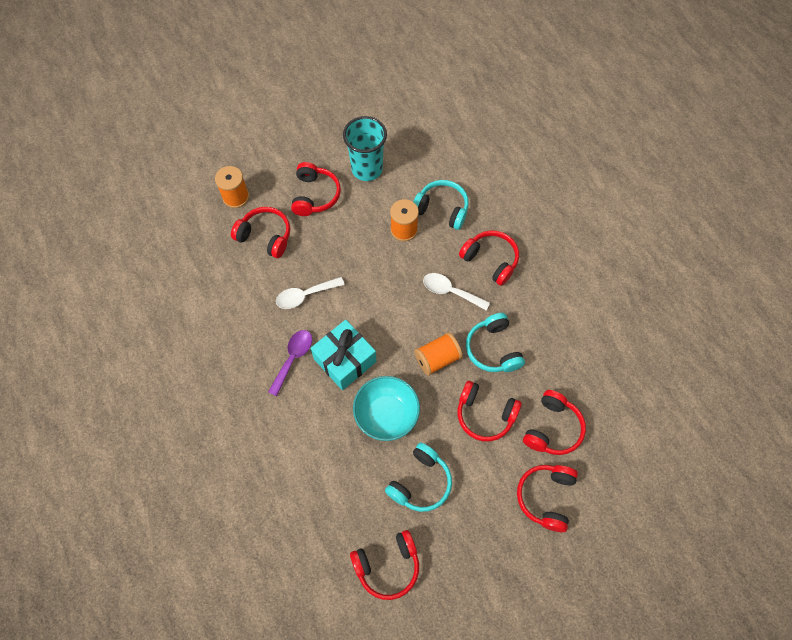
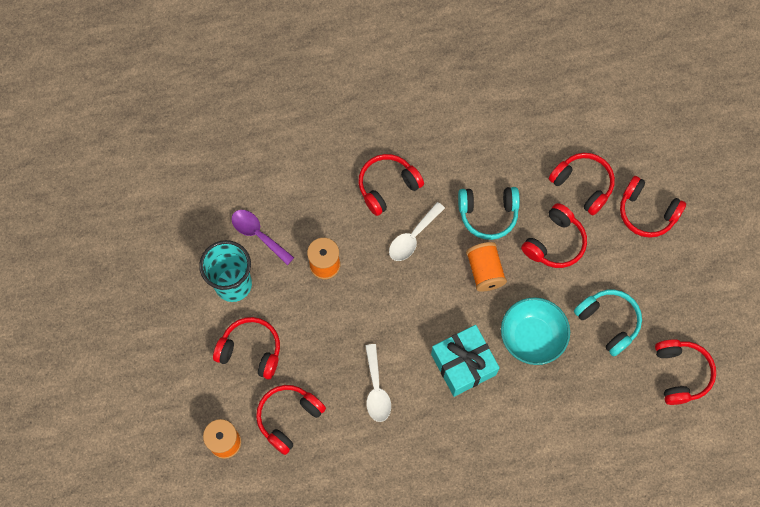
camera: 75 degrees left, 5 degrees up
(293, 358) = (448, 418): purple spoon -> purple spoon (258, 234)
(442, 209) = (310, 217): turquoise headphones -> none

